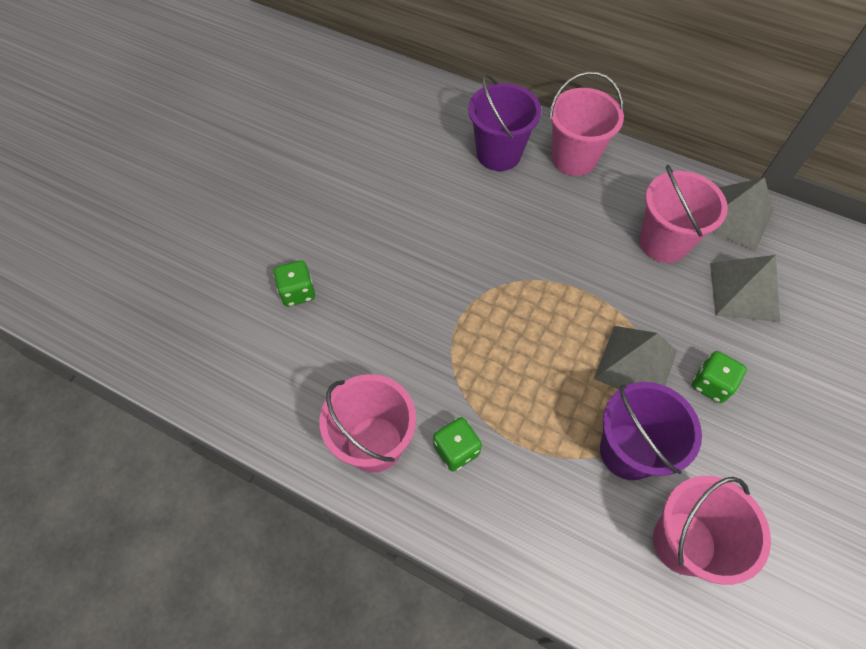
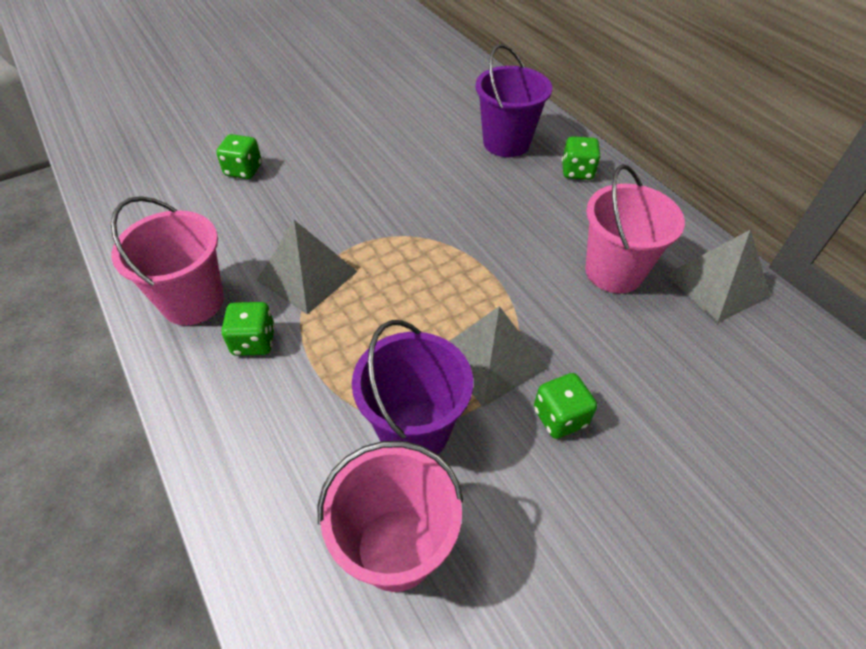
camera: 30 degrees right, 10 degrees down
(574, 158) = (577, 172): pink bucket -> green dice
(744, 291) = (672, 352): grey pyramid -> grey pyramid (307, 276)

